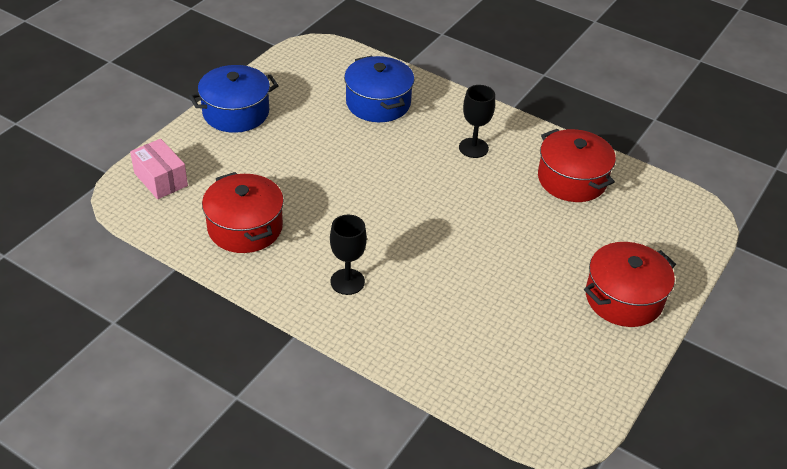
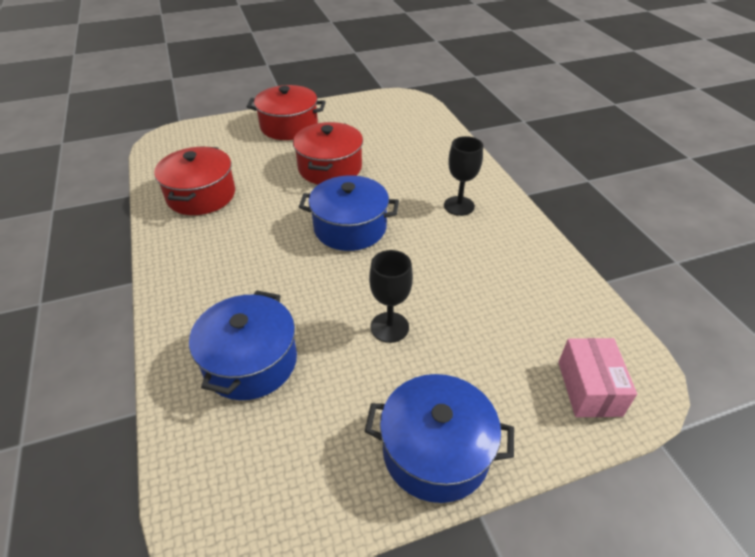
camera: 140 degrees left, 0 degrees up
(245, 227) = (517, 285): red pot -> red pot (330, 168)
(418, 211) = (350, 228): none -> blue pot
(473, 148) = (232, 257): black goblet -> black goblet (389, 327)

